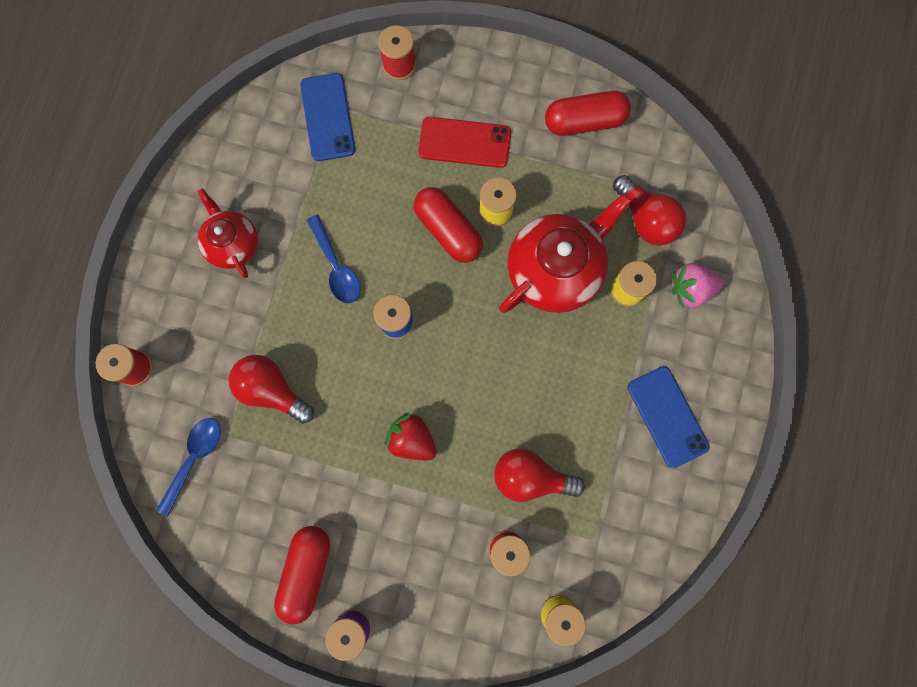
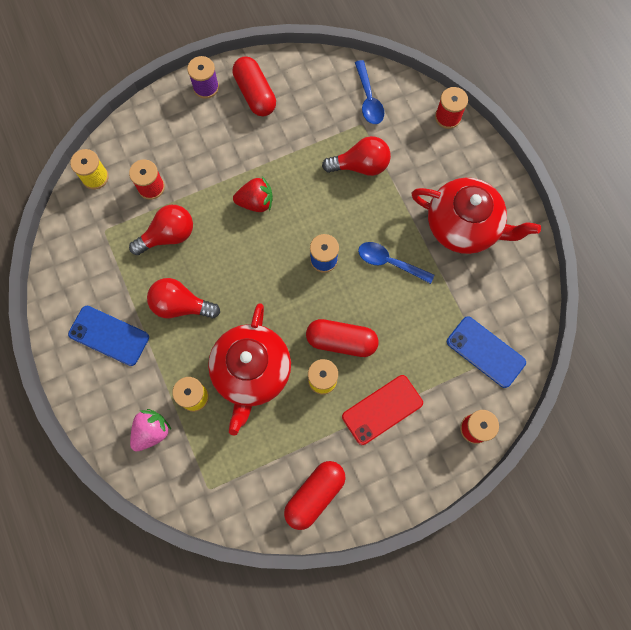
camera: 140 degrees right, 5 degrees down
(233, 243) = (464, 226): red teapot -> red teapot, size x1.66
(646, 219) = (217, 457): red light bulb -> red light bulb (181, 305)

